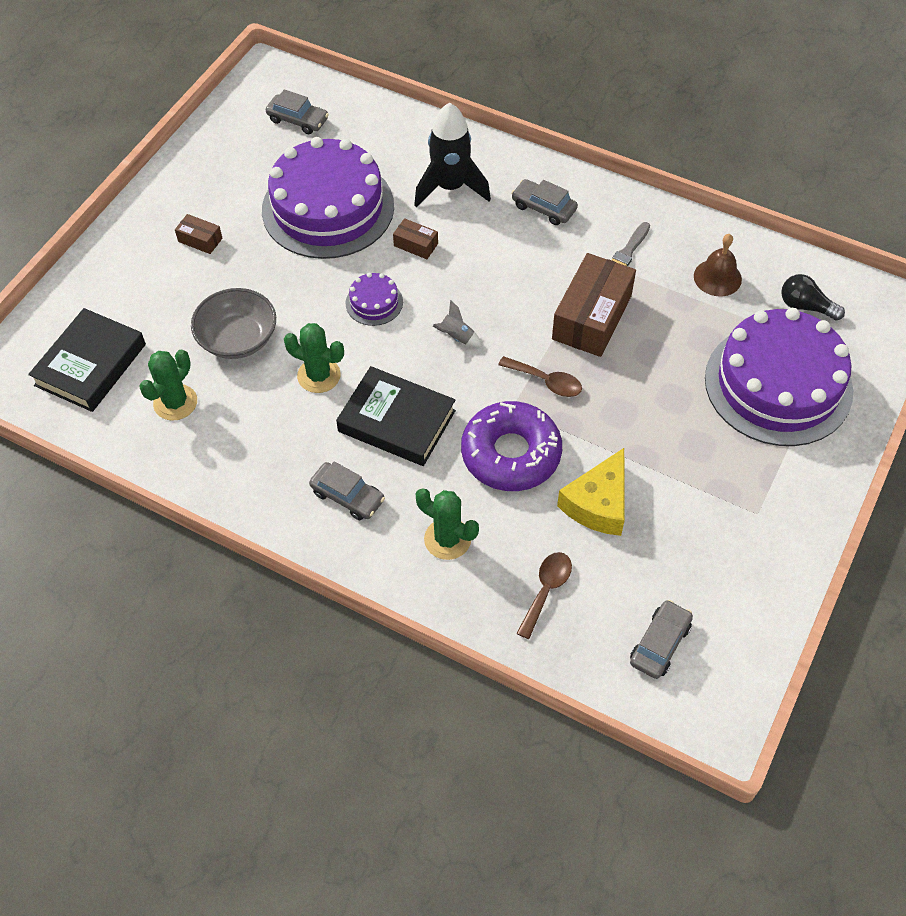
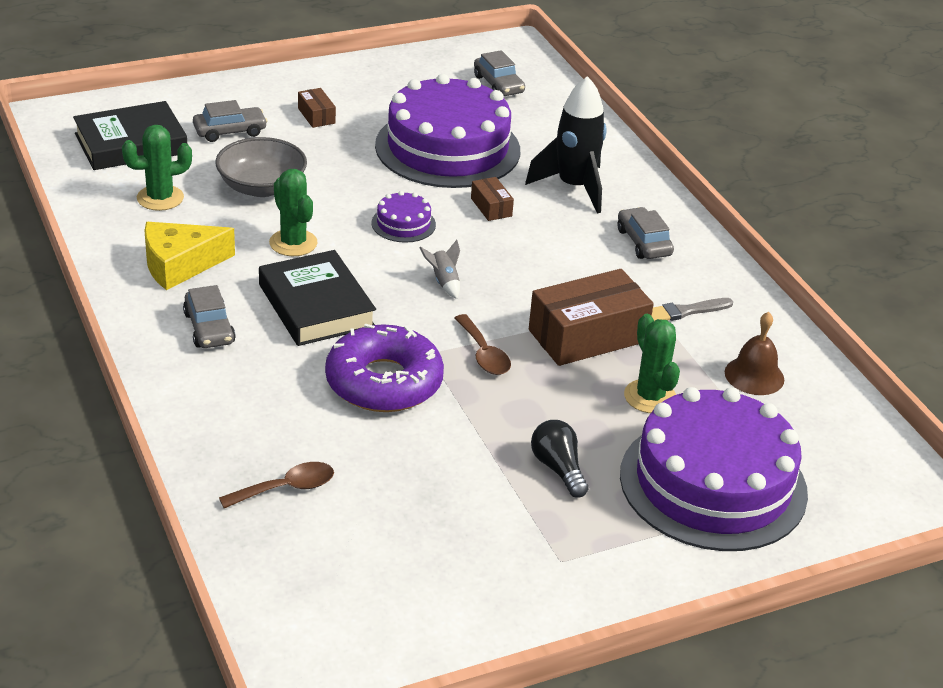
camera: 35 degrees right, 20 degrees down
(447, 539) = (250, 403): green cactus -> green cactus (650, 397)
(598, 503) = (415, 460): yellow cheese -> yellow cheese (180, 265)
(659, 644) = (335, 590): grey car -> grey car (230, 131)
(805, 306) = (822, 445): black light bulb -> black light bulb (558, 469)

